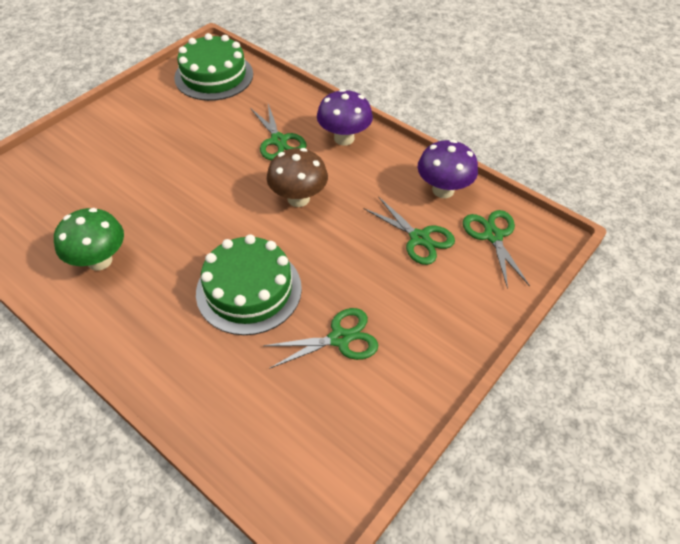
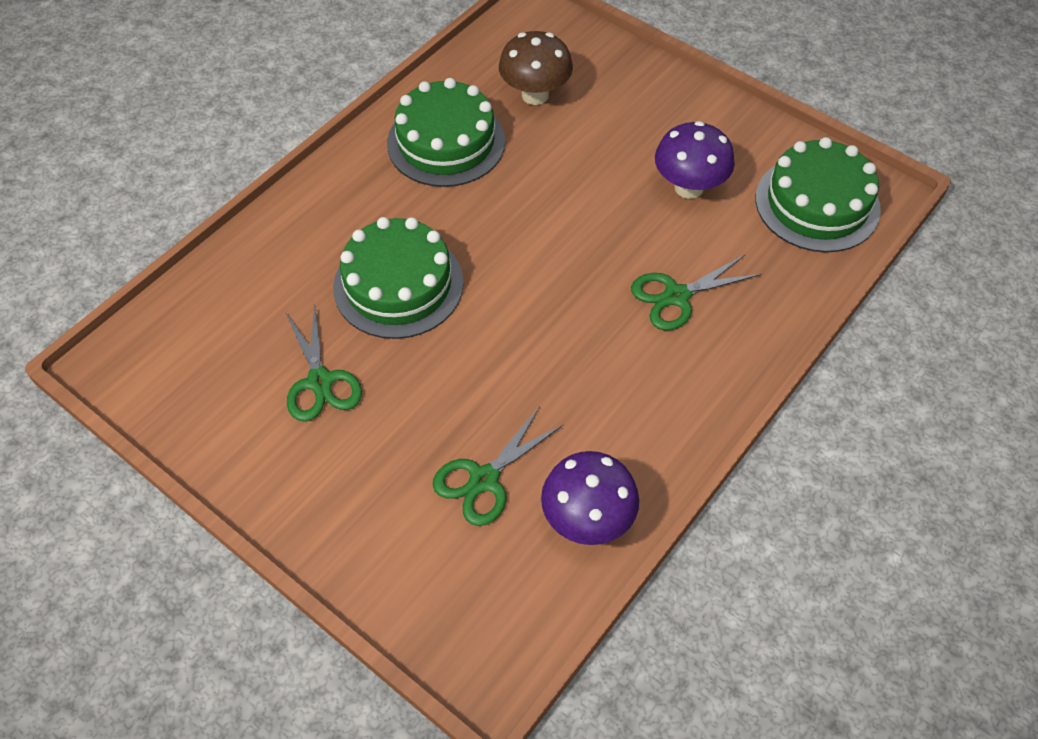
camera: 90 degrees right, 5 degrees up
(100, 261) = (446, 142): green mushroom -> green cake
(298, 198) = (556, 327): brown mushroom -> brown mushroom (535, 95)
(344, 138) = (694, 381): purple mushroom -> purple mushroom (689, 187)
(493, 236) = (490, 585): green scissors -> none

